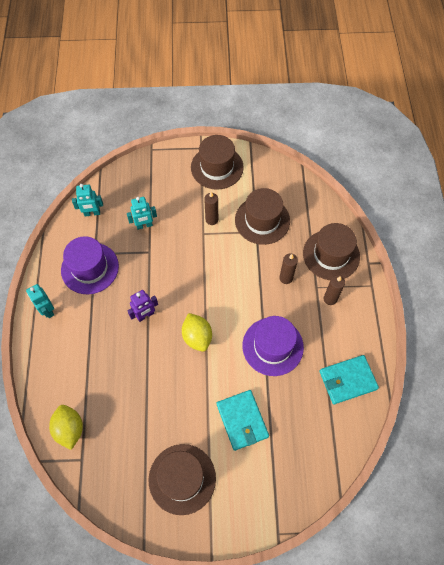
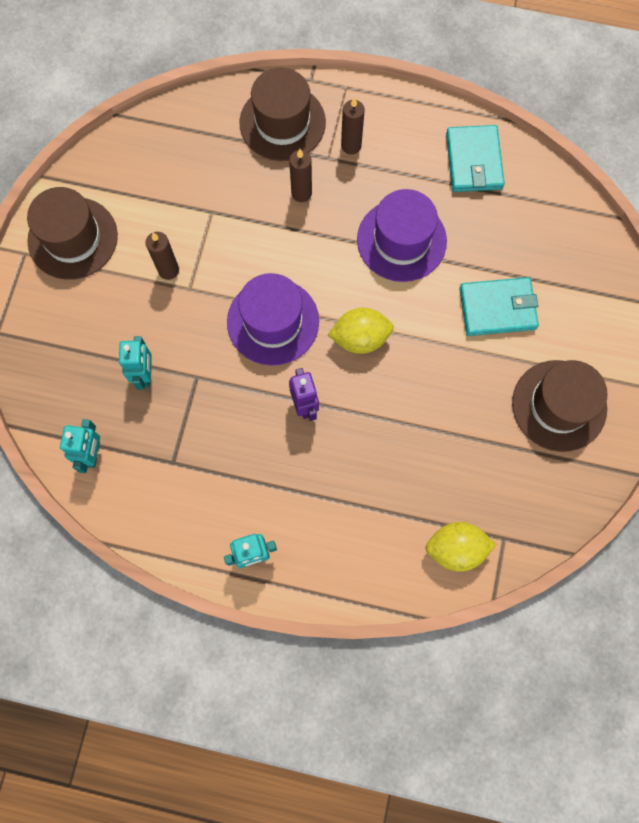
camera: 75 degrees left, 10 degrees up
(90, 268) = (197, 475): purple hat -> purple hat (273, 321)
(262, 220) = (194, 198): brown hat -> none

